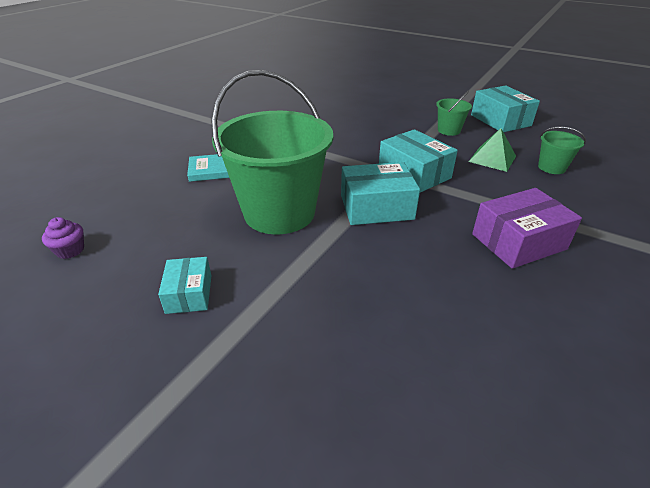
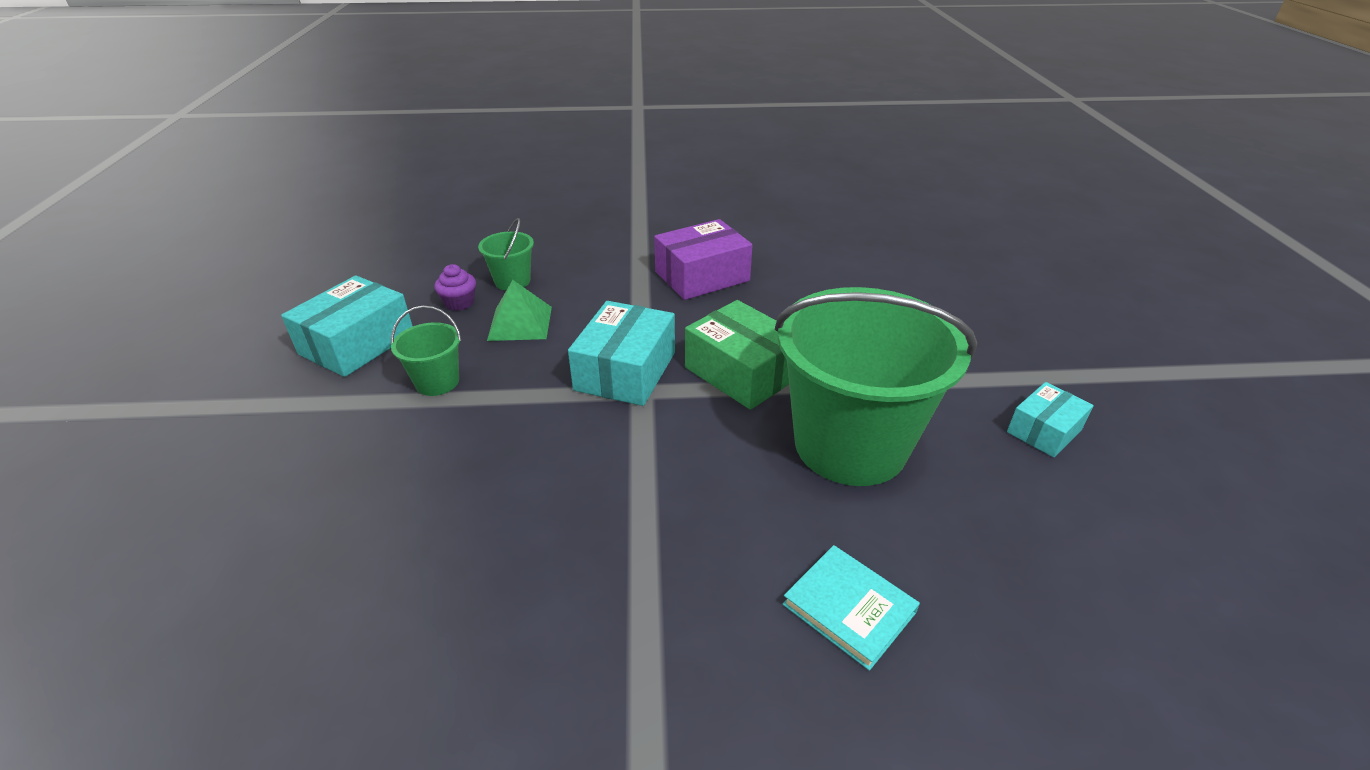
camera: 125 degrees left, 0 degrees up
(70, 250) = (1192, 604): purple cupcake -> purple cupcake (459, 303)
(376, 207) = (742, 372): turquoise box -> green box
(518, 241) = (702, 276): purple box -> purple box turned 60 degrees counterclockwise

